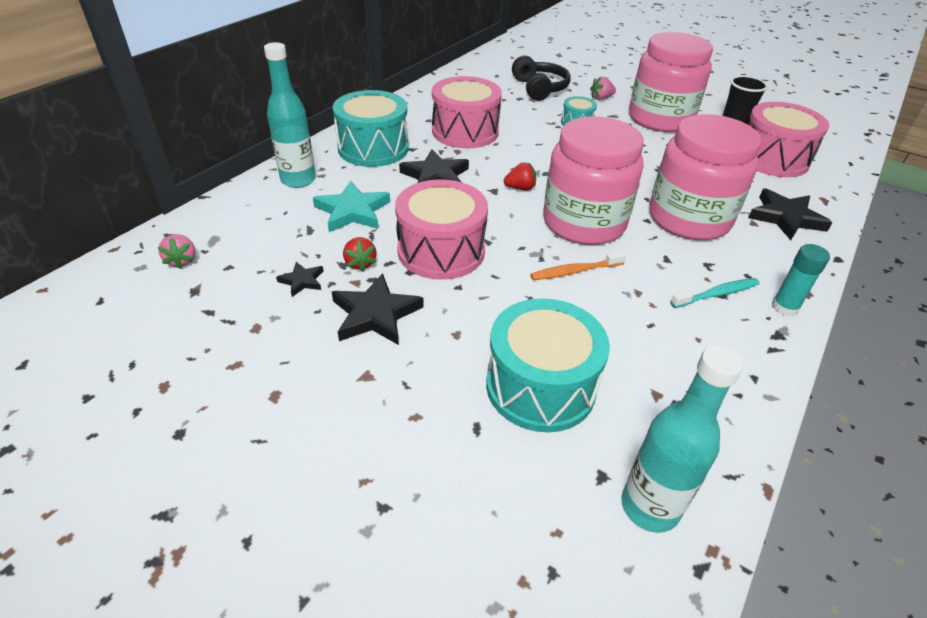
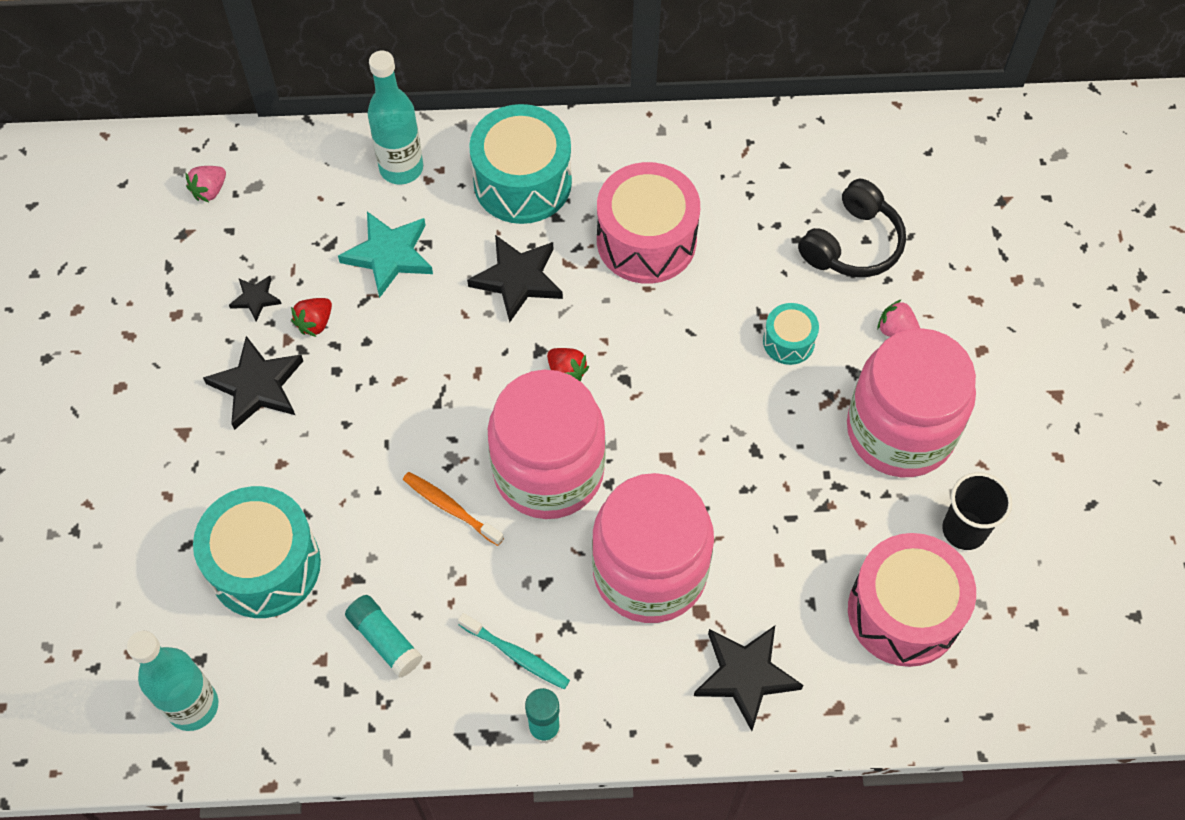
camera: 55 degrees right, 20 degrees up
(441, 251) = (388, 374): pink drum -> none
(661, 350) = (384, 640): none -> turquoise glue stick

